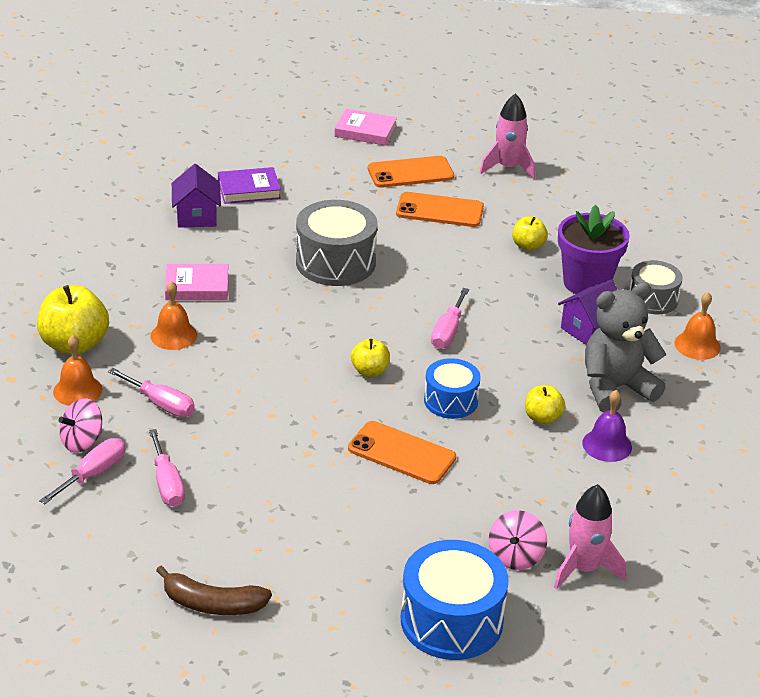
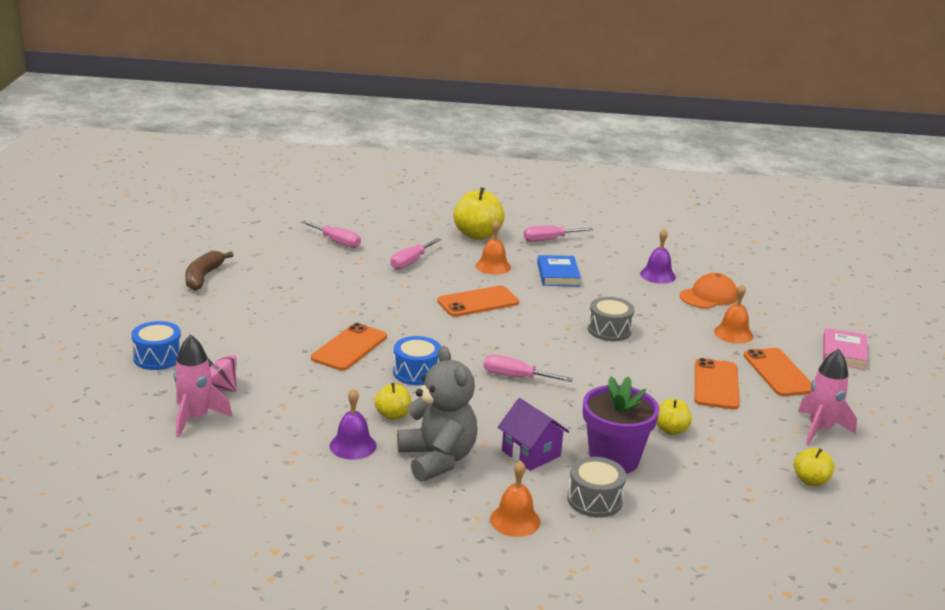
camera: 90 degrees right, 10 degrees down
(77, 390) = (425, 236): orange bell -> orange bell (733, 333)
(82, 441) = (370, 238): pink spinning top -> none
(167, 484) = (324, 264): pink screwdriver -> pink screwdriver (549, 240)
(196, 216) = (657, 275): purple house -> purple bell
(197, 286) = (558, 274): pink book -> blue book
(249, 189) = (709, 296): purple book -> orange cap
(274, 351) = (478, 302): none -> orange phone
(335, 262) = (609, 330): grey drum -> grey drum, size x0.61
(370, 371) = (455, 339): yellow apple -> yellow apple (810, 481)
(451, 620) = (158, 357): blue drum -> blue drum, size x0.61

